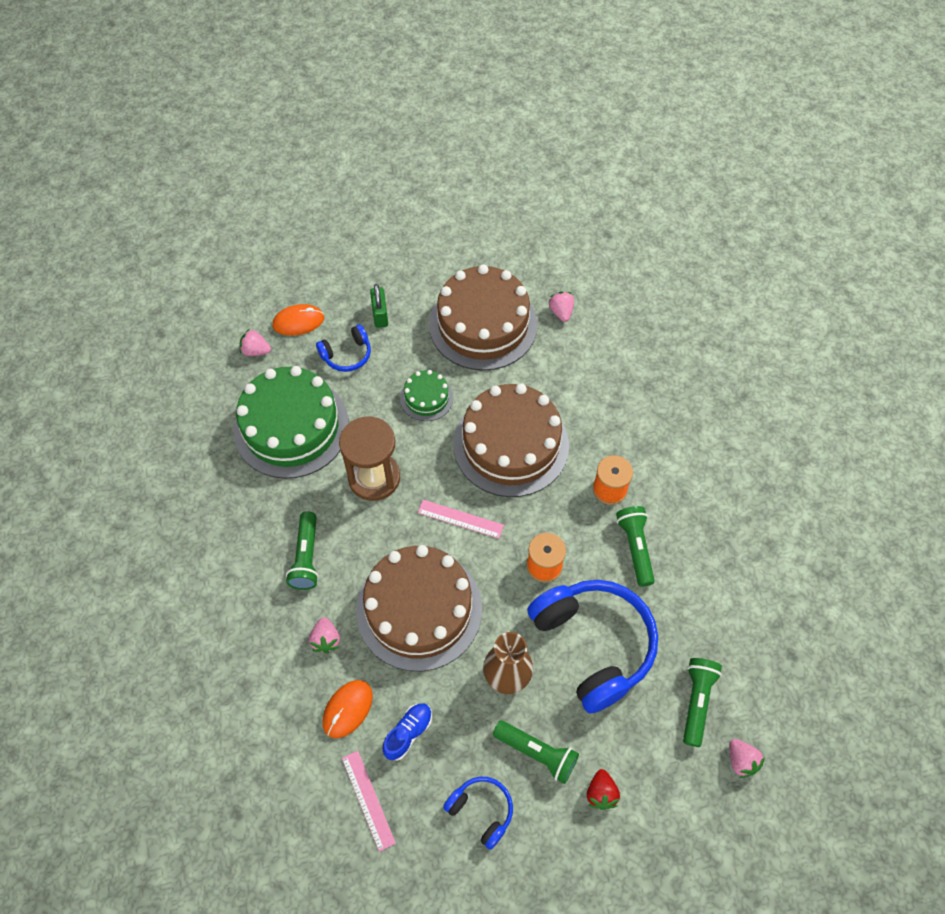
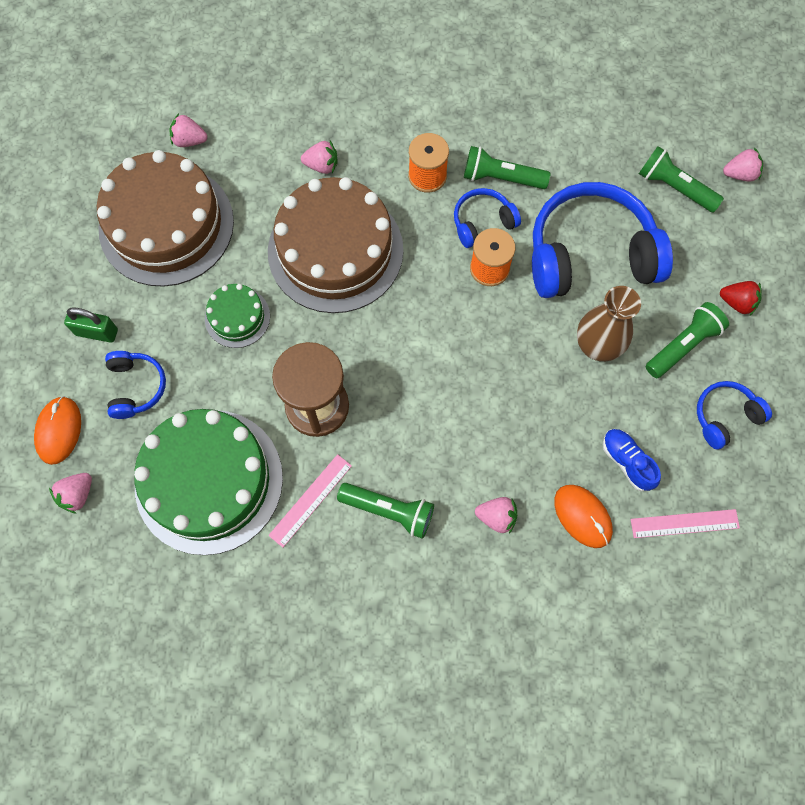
camera: 70 degrees left, 10 degrees up
(419, 609) = (494, 408): brown cake -> none
(460, 519) = (404, 331): pink ruler -> pink ruler (310, 500)
(582, 409) = (322, 165): none -> pink strawberry
(585, 546) = (482, 223): none -> blue headphones

